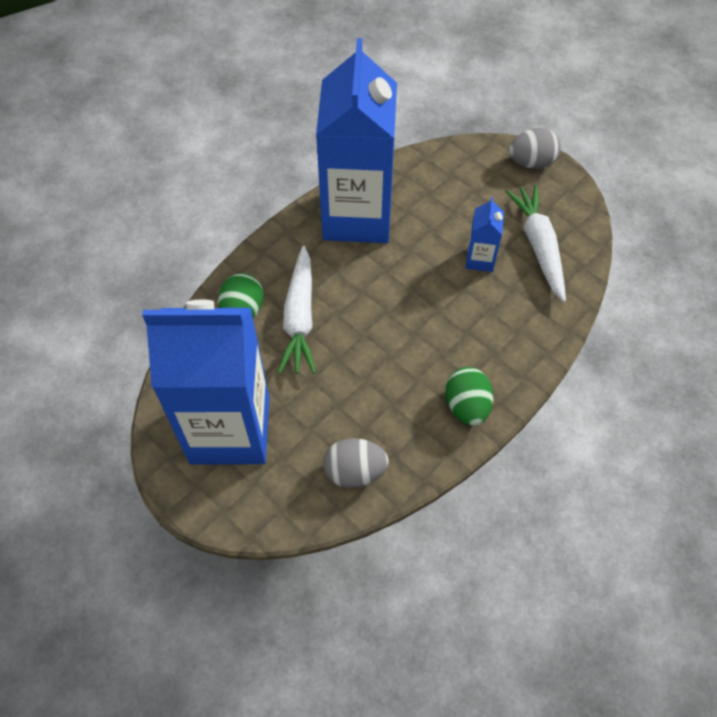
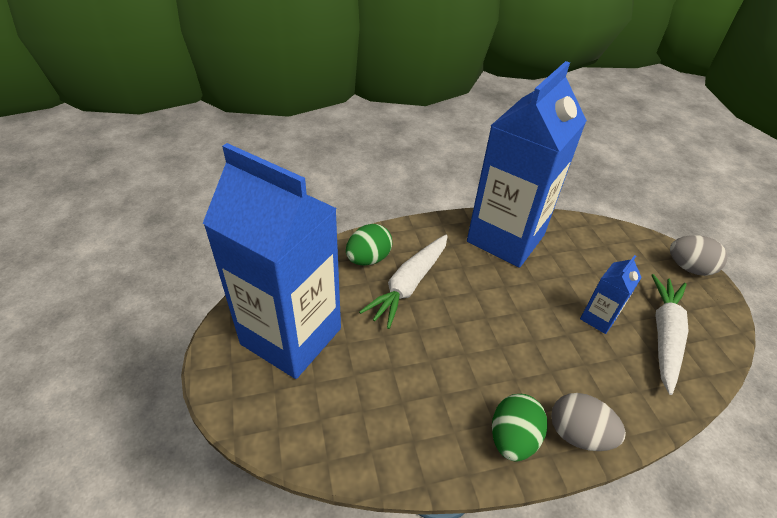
camera: 30 degrees right, 15 degrees down
(354, 471) = (366, 434): grey egg -> grey egg (578, 434)

